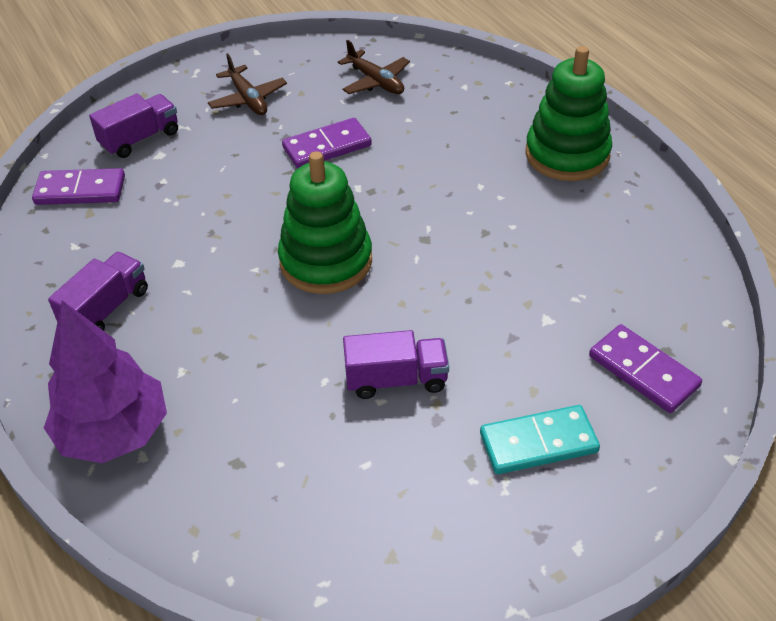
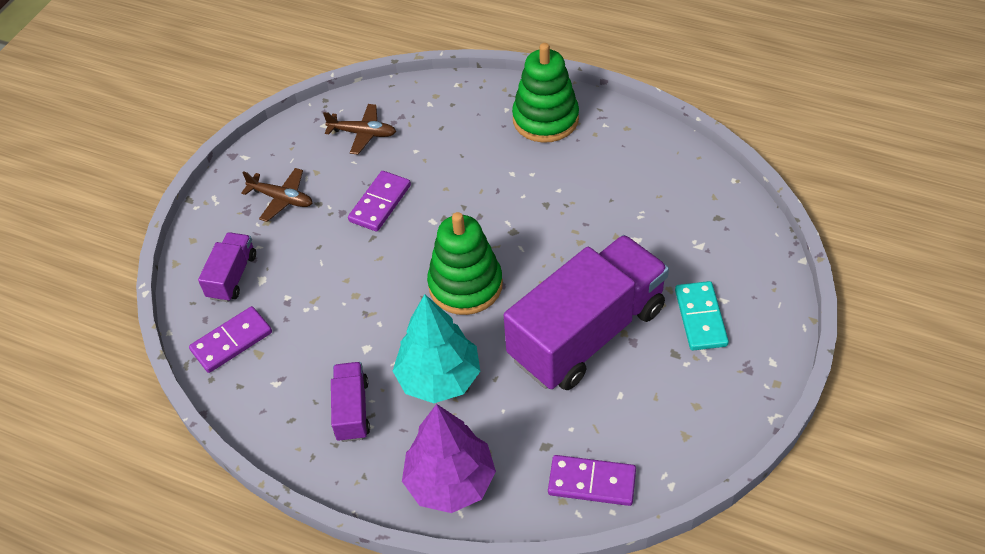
camera: 35 degrees left, 5 degrees up
(209, 330) = (439, 378): none -> turquoise tree
(396, 379) = (587, 333): purple truck -> purple truck, size x2.22
(538, 442) = (700, 318): turquoise domino -> turquoise domino turned 45 degrees counterclockwise
(643, 371) = (717, 239): purple domino -> purple domino (591, 482)

